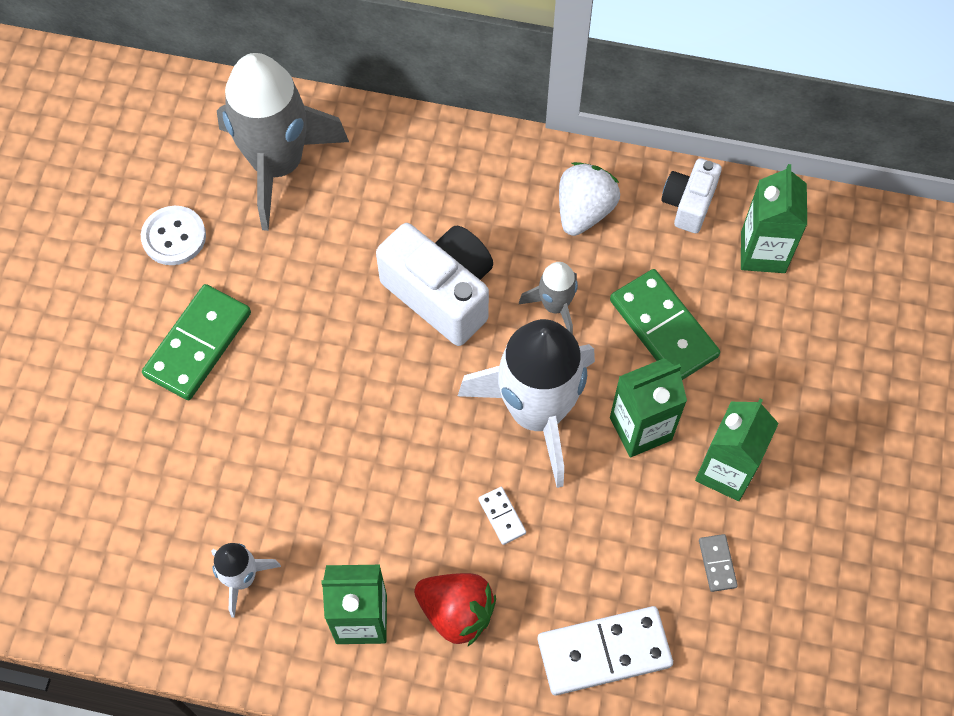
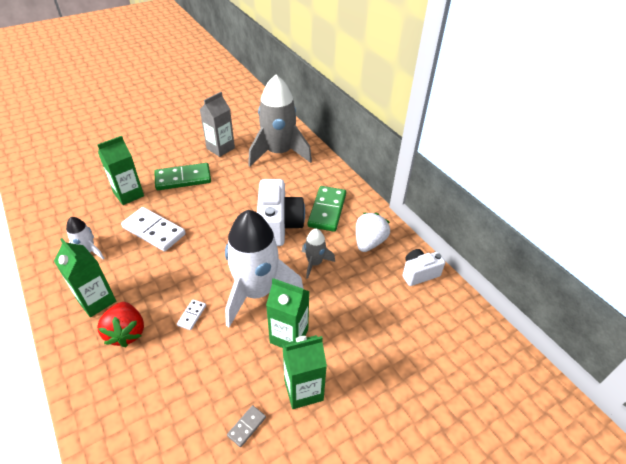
camera: 45 degrees right, 20 degrees down
(174, 237) = (220, 148): white button -> grey carton
(584, 211) = (369, 242): white strawberry -> white strawberry turned 45 degrees counterclockwise
(604, 651) = (150, 410): white domino -> white domino (154, 231)
(663, 328) = (349, 308): green domino -> green domino (327, 210)
(763, 252) = (434, 318): green carton -> green carton (129, 194)

